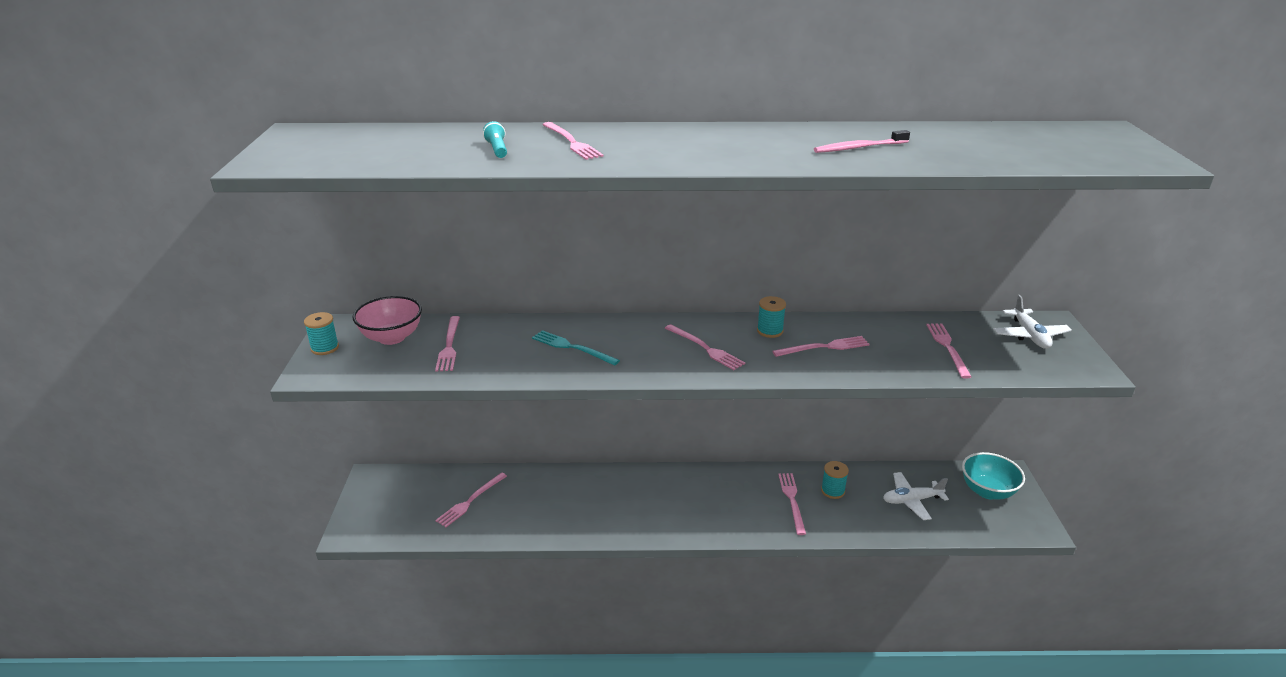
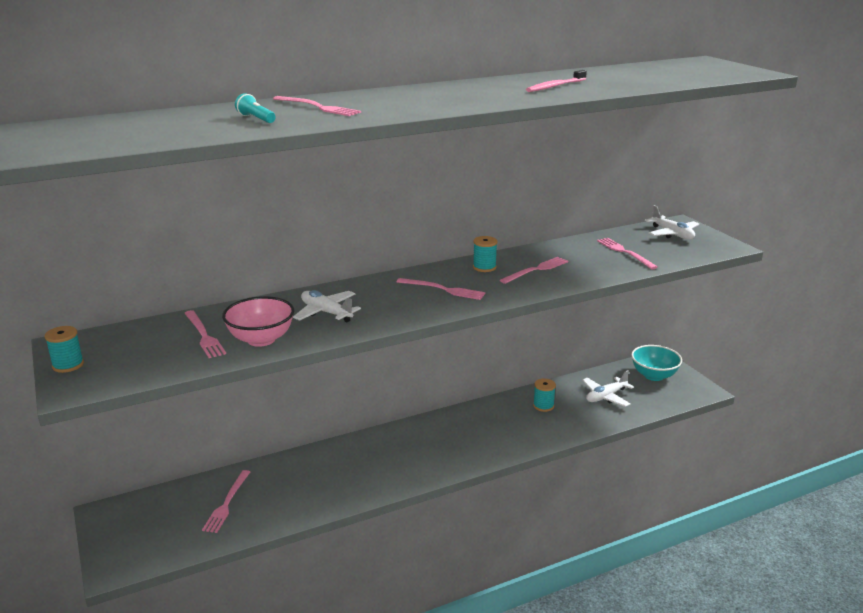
camera: 25 degrees left, 5 degrees down
(392, 337) = (136, 341): pink bowl -> pink bowl (261, 339)
(572, 348) = (326, 312): turquoise fork -> white plane
(792, 500) = (517, 421): pink fork -> none

